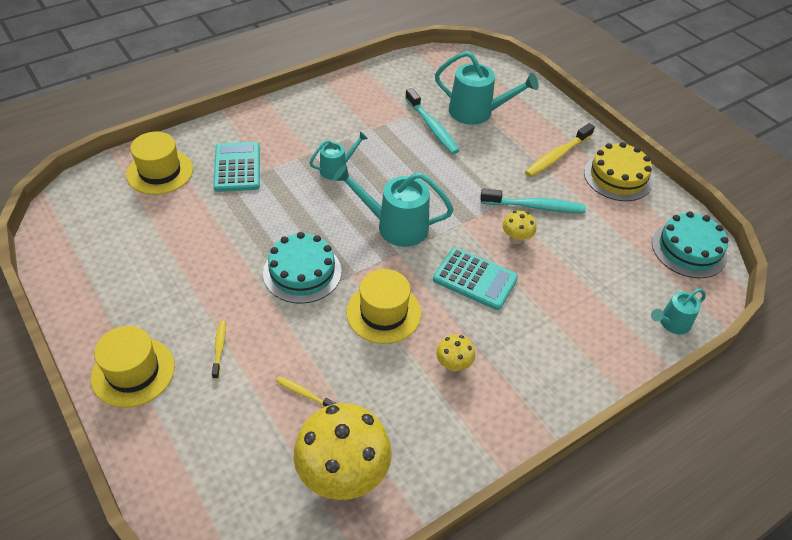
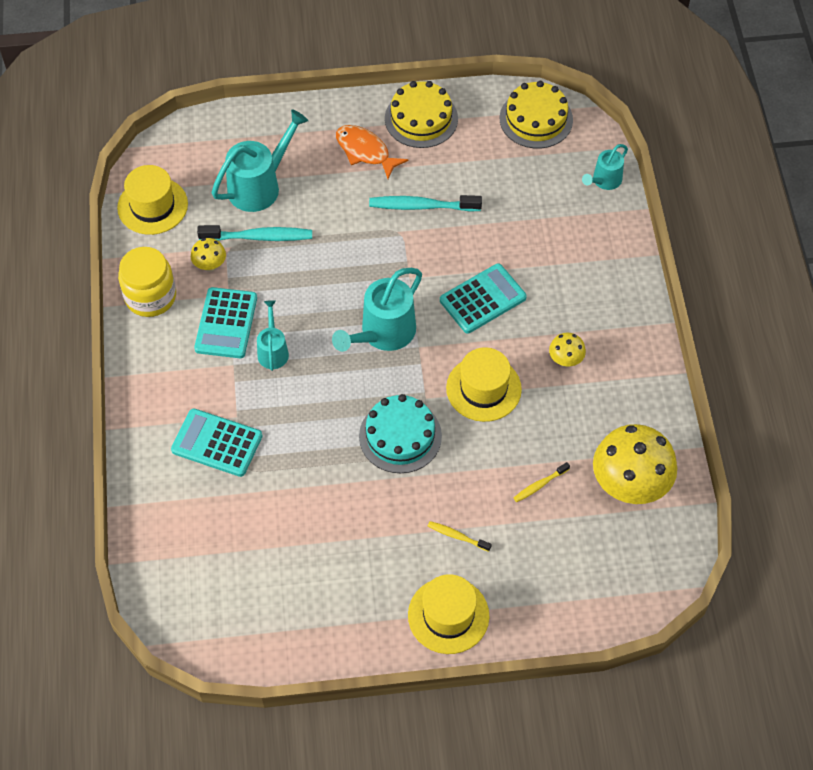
camera: 60 degrees left, 10 degrees up
(160, 172) = (181, 520): yellow hat -> yellow hat (152, 206)
(342, 93) = (150, 296): none -> yellow jar
(345, 136) = (226, 323): none -> turquoise calculator
(516, 239) = (453, 242): yellow mushroom -> yellow mushroom (210, 265)
(535, 206) = (421, 206): turquoise toothbrush -> turquoise toothbrush turned 120 degrees counterclockwise
(557, 156) = (365, 151): yellow toothbrush -> orange fish
(671, 323) = (604, 181): turquoise watering can -> turquoise watering can turned 45 degrees clockwise
(688, 249) = (536, 119): turquoise cake -> yellow cake

